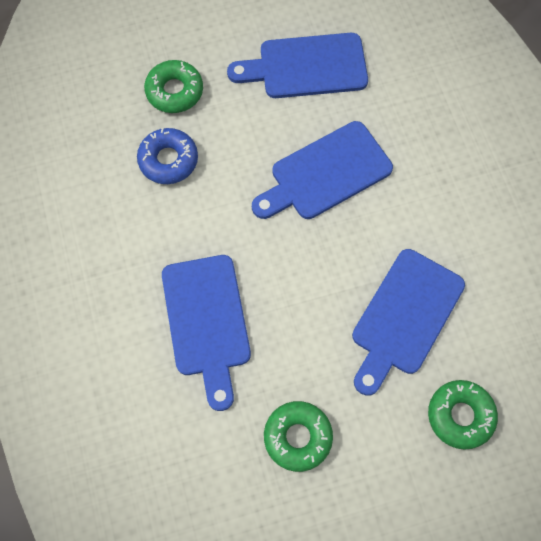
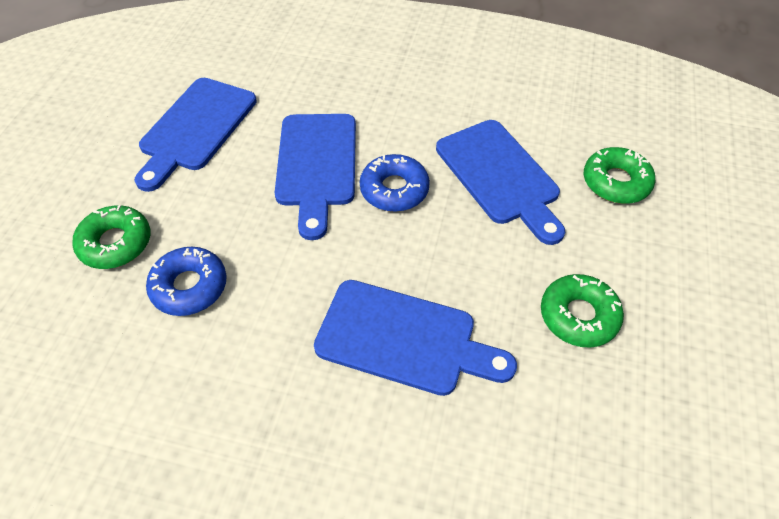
camera: 60 degrees left, 15 degrees down
(337, 243) = (394, 189): none -> blue donut

